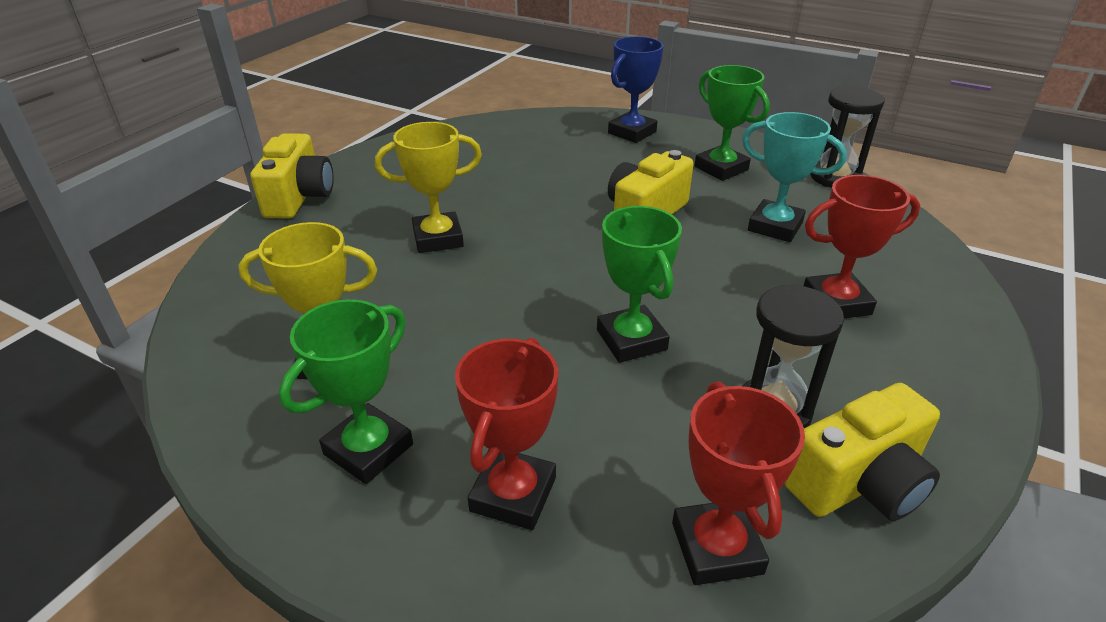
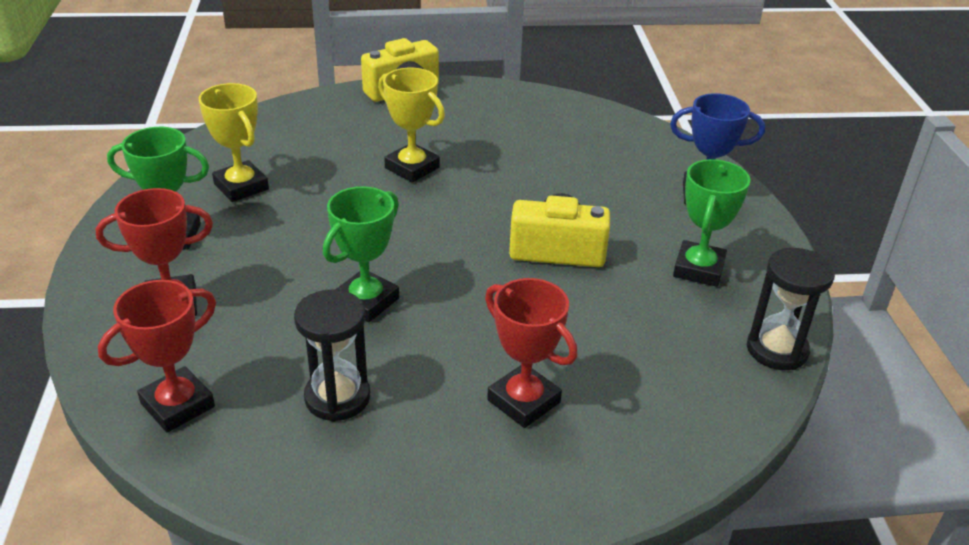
camera: 55 degrees right, 0 degrees up
(775, 226) = (621, 332): turquoise trophy -> none
(859, 483) = (285, 462): yellow camera -> none

